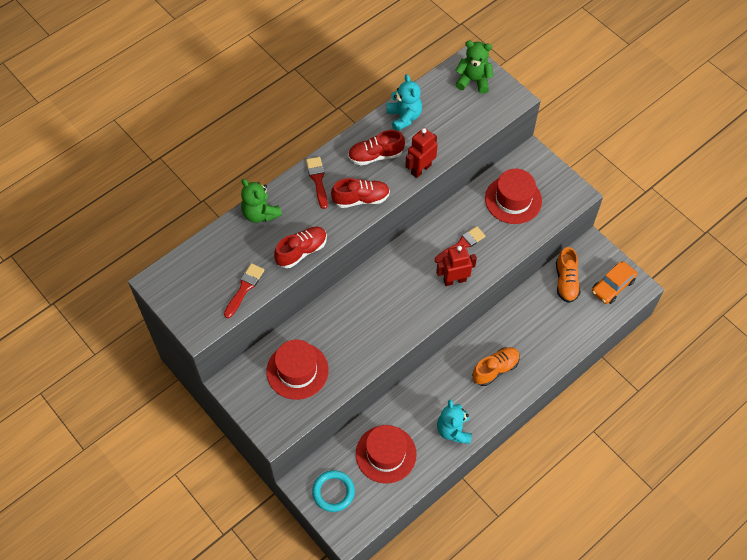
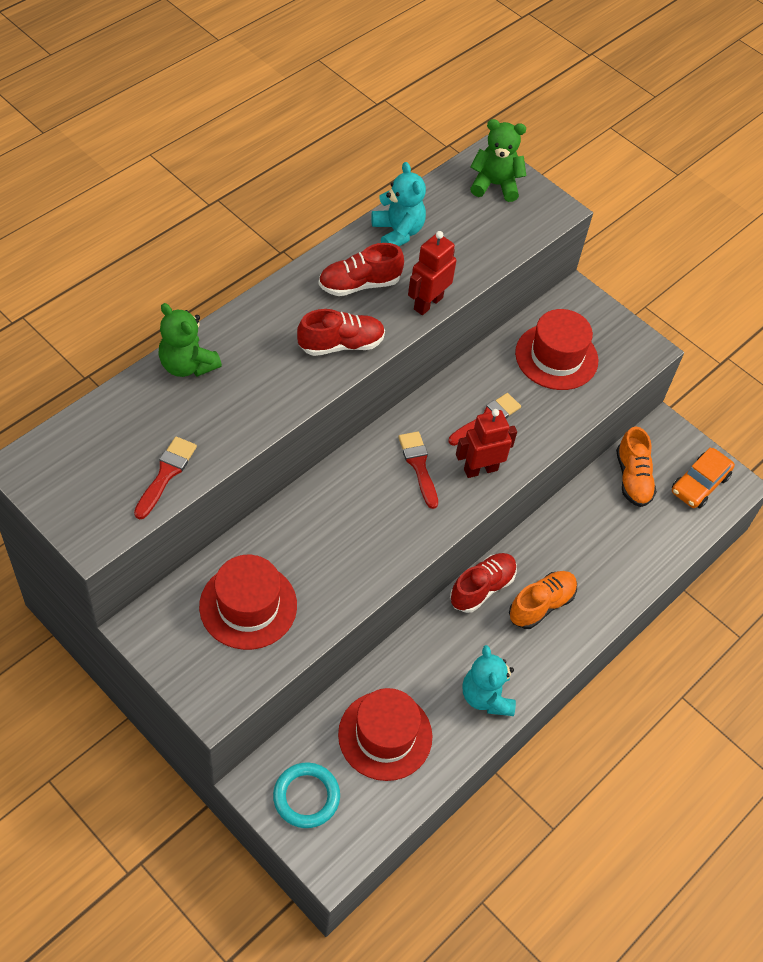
camera: 10 degrees left, 5 degrees down
(301, 251) = (254, 419): red shoe -> red shoe (482, 588)
(317, 180) = (273, 317): red brush -> red brush (418, 466)

